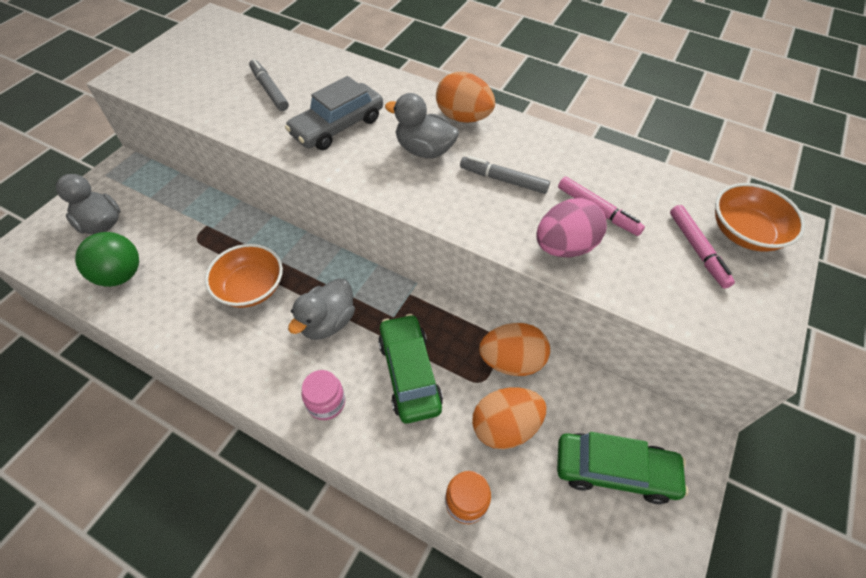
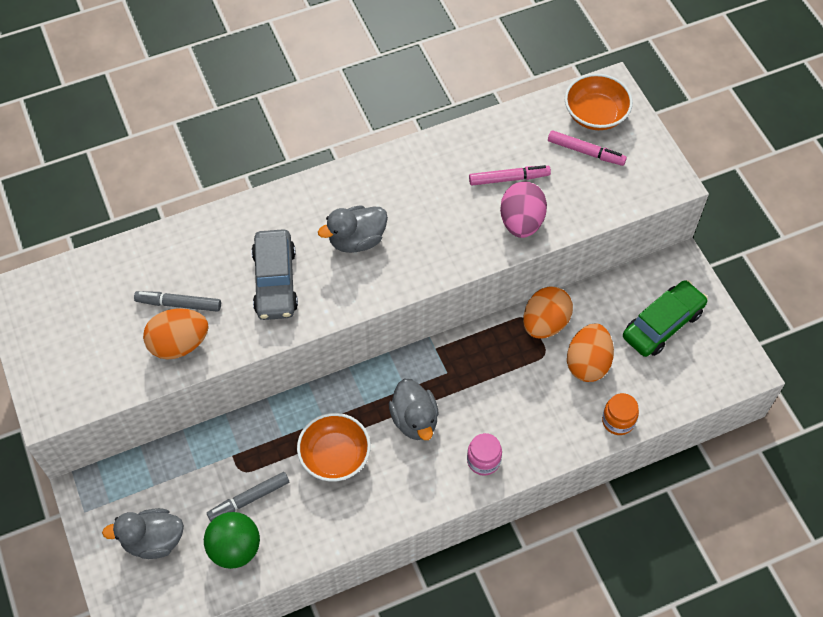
camera: 50 degrees left, 5 degrees up
(409, 373) = (503, 393): green car -> none
(463, 117) = (344, 189): orange egg -> orange egg (179, 344)
(503, 180) = (432, 212): grey marker -> grey marker (249, 499)

